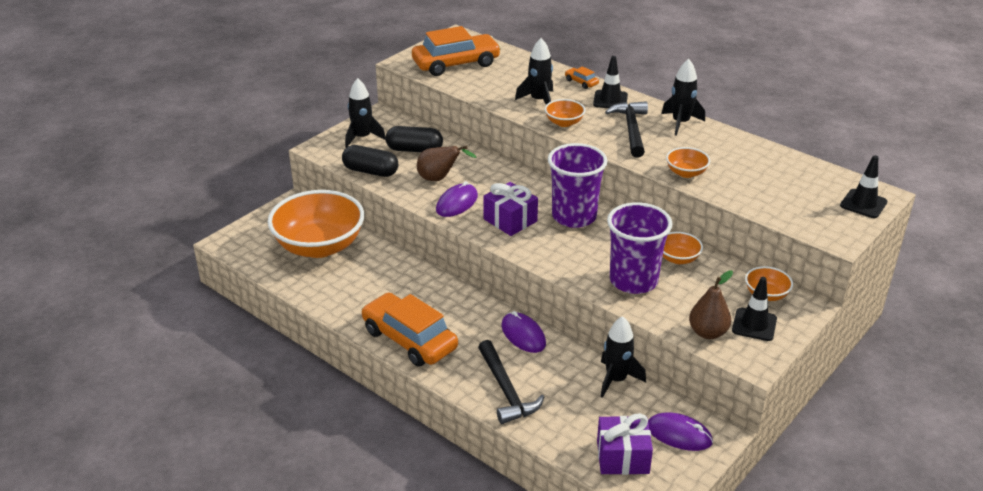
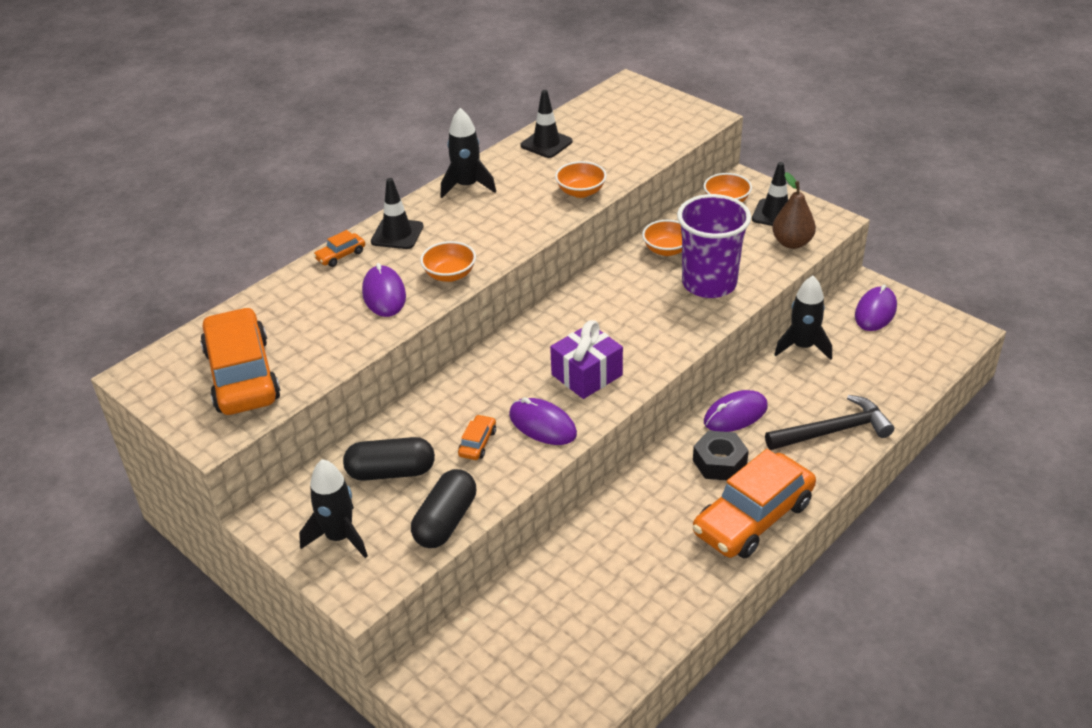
camera: 85 degrees left, 5 degrees up
(319, 246) = (543, 631): orange bowl -> none
(414, 150) = (391, 472): black capsule -> black capsule turned 75 degrees clockwise
(439, 179) = (477, 443): brown pear -> orange car
(468, 324) = (719, 462): none -> black nut
(539, 100) = (384, 294): black rocket -> purple mouse
(574, 216) = (581, 320): purple cup -> none
(622, 457) = (915, 350): purple gift -> none
(631, 129) = (476, 222): black hammer -> none
(863, 204) = (644, 96): black traffic cone -> black traffic cone (546, 144)

